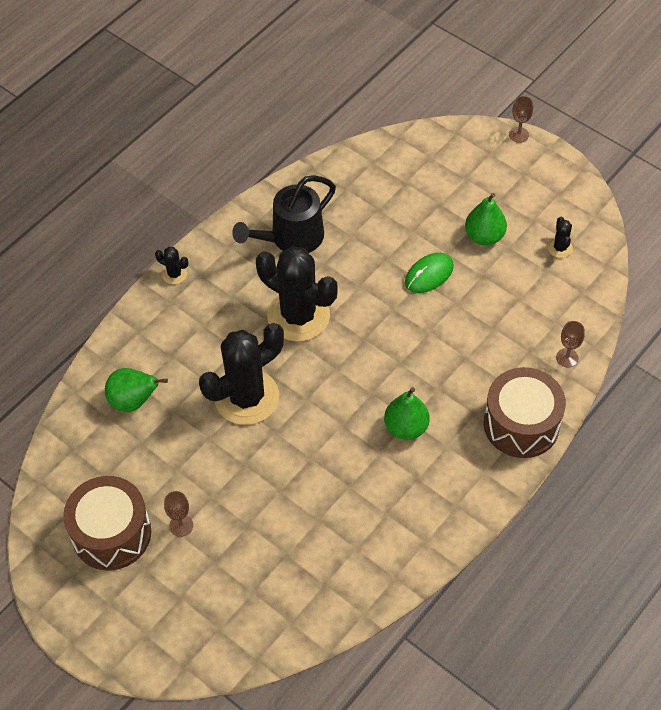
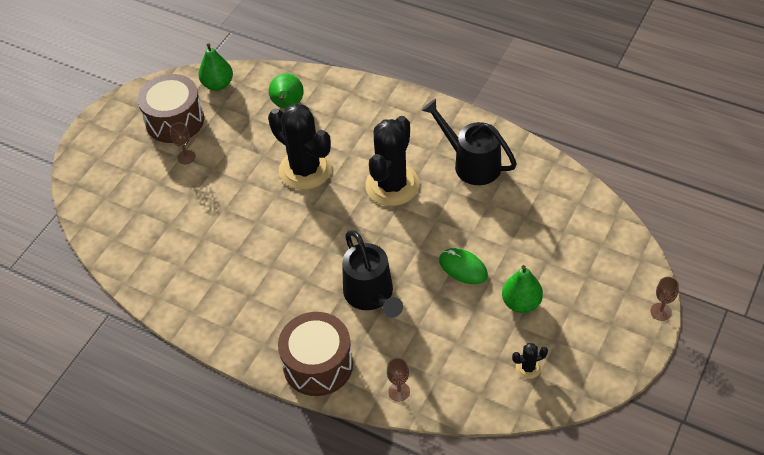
camera: 80 degrees right, 5 degrees down
(174, 274) = (411, 99): black cactus -> none
(406, 427) = (298, 280): green pear -> green pear (218, 84)
(445, 361) = (371, 296): none -> black watering can

